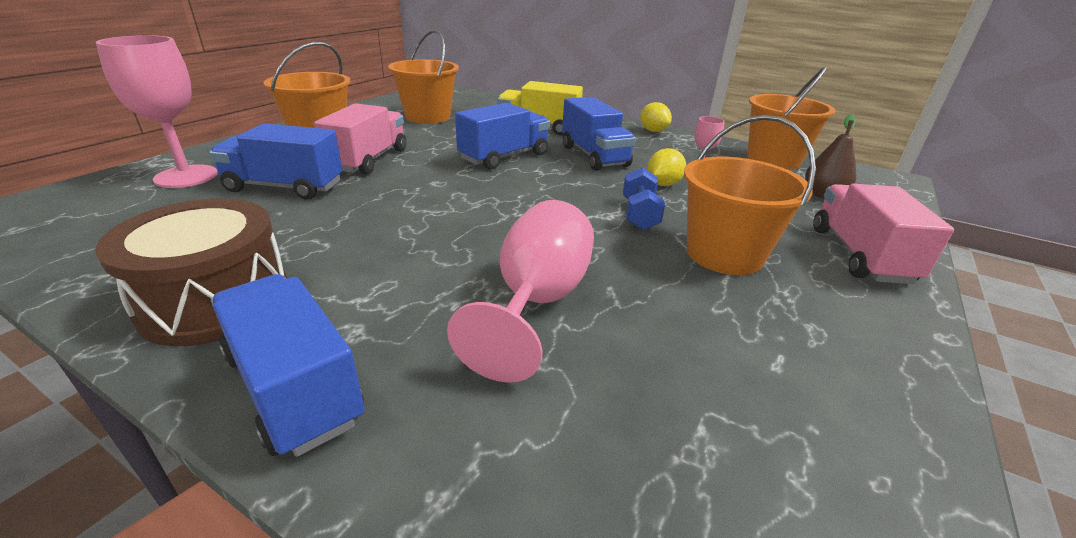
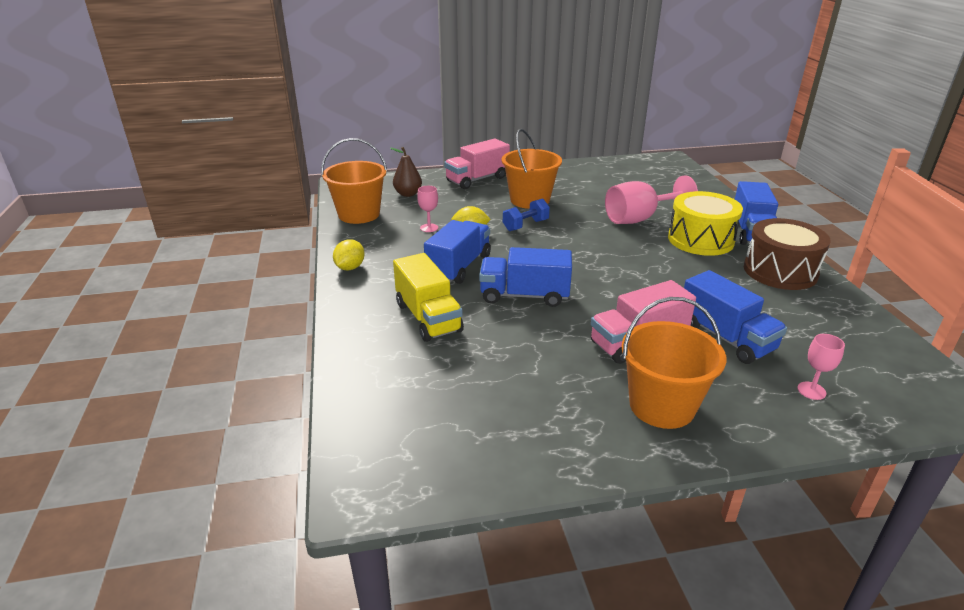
camera: 130 degrees left, 0 degrees up
(186, 176) = (811, 391): pink goblet -> pink goblet, size x0.48
(391, 306) = (700, 240): none -> yellow drum
(427, 117) = (503, 395): orange bucket -> none

